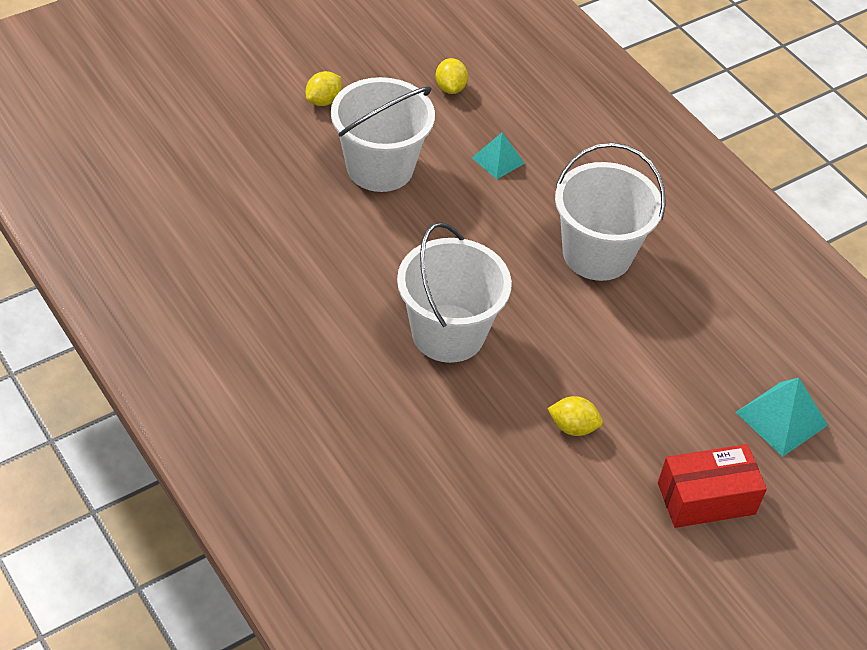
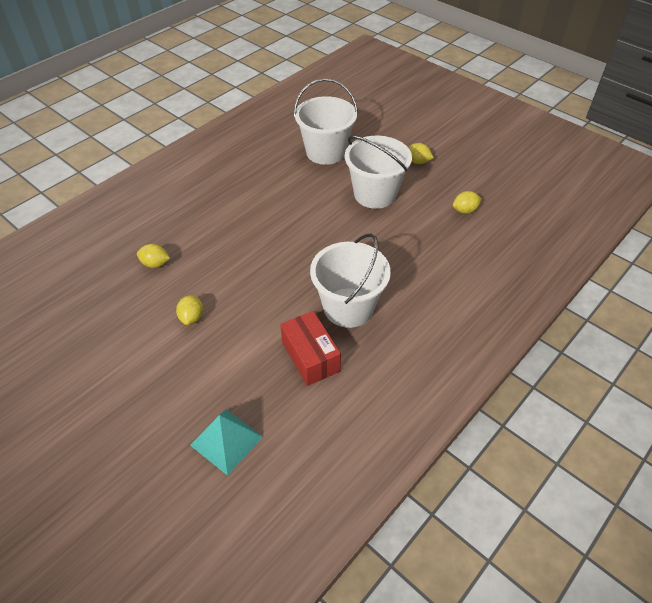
camera: 80 degrees right, 0 degrees up
(447, 460) = (155, 264): none -> yellow lemon
(448, 333) = (252, 247): white bucket -> white bucket (325, 152)
(498, 160) = (411, 244): turquoise pyramid -> none
(706, 498) = (144, 399): red box -> red box (310, 357)

